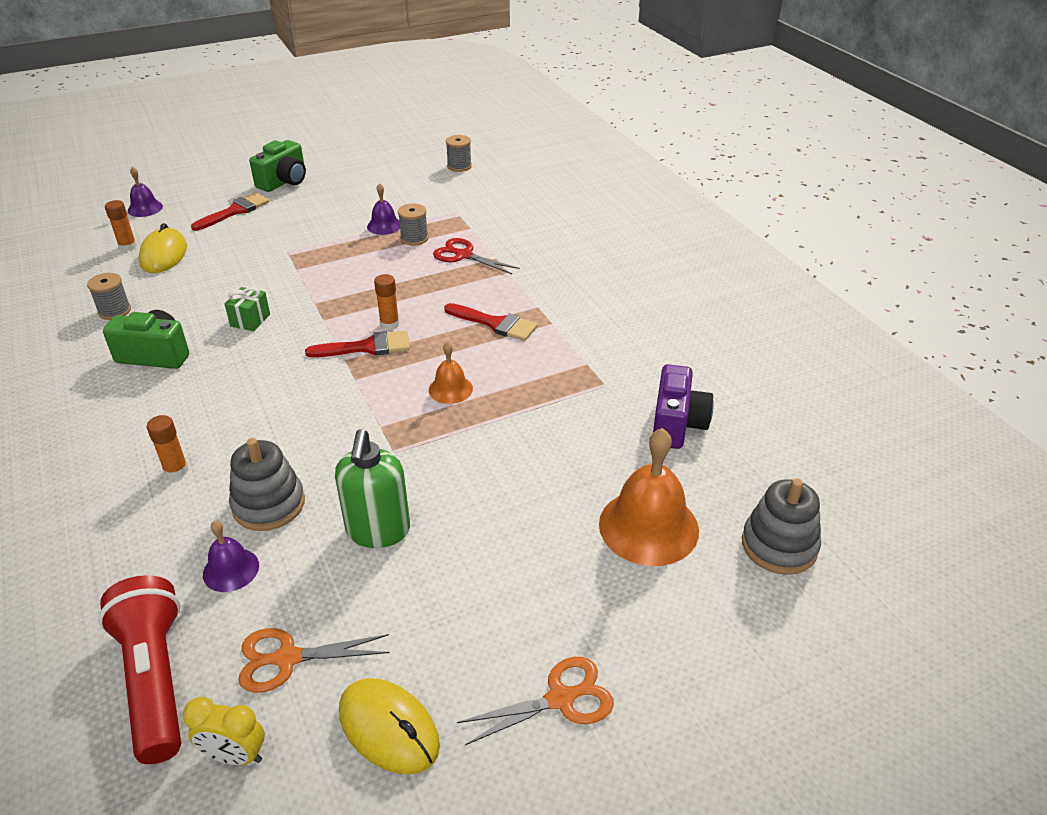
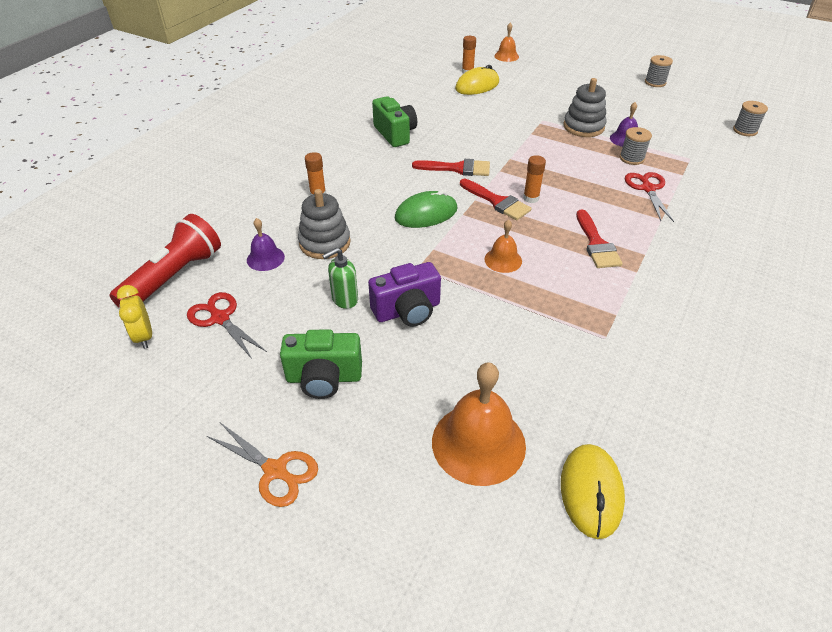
camera: 55 degrees right, 5 degrees up
(114, 311) = (412, 101): grey spool -> grey spool (655, 82)
(145, 208) = (506, 56): purple bell -> orange bell
(235, 211) = (550, 82): red brush -> red brush (457, 168)
(250, 320) = (463, 146): green gift -> none
(284, 182) = (605, 80): green camera -> green camera (324, 378)
(288, 658) = (220, 318): orange scissors -> red scissors
(322, 403) = (426, 214): none -> green mouse
(378, 531) = (344, 299): green soap dispenser -> green soap dispenser, size x0.63
(388, 728) = (198, 392): yellow mouse -> yellow mouse (591, 492)
(677, 424) = (612, 406): purple camera -> purple camera (407, 311)
(779, 545) = (543, 551): grey stacking toy -> grey stacking toy (583, 127)

